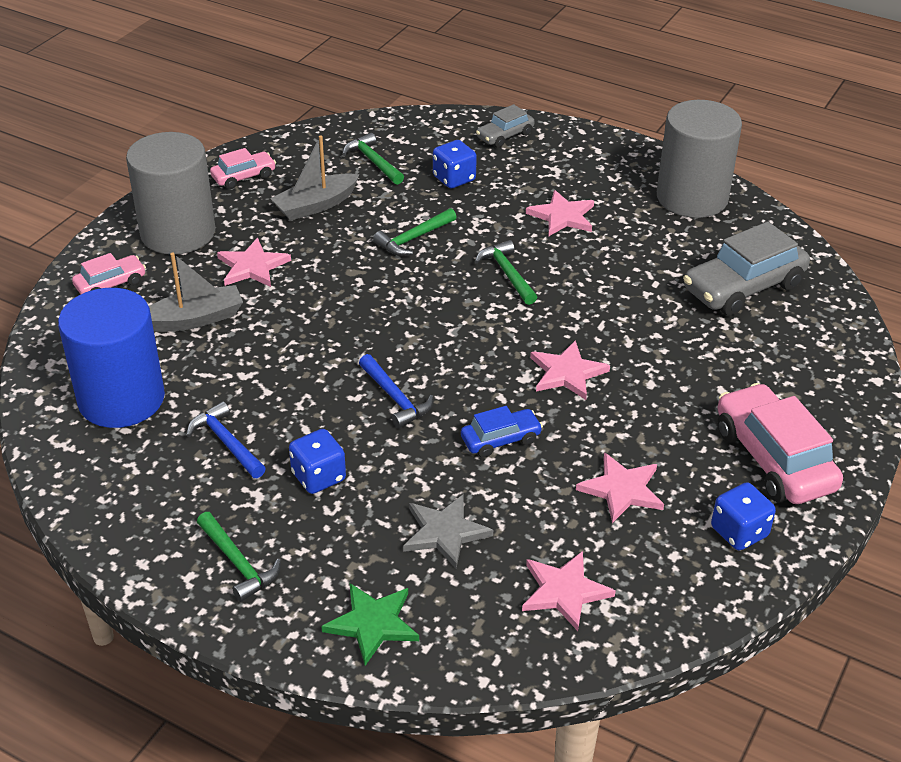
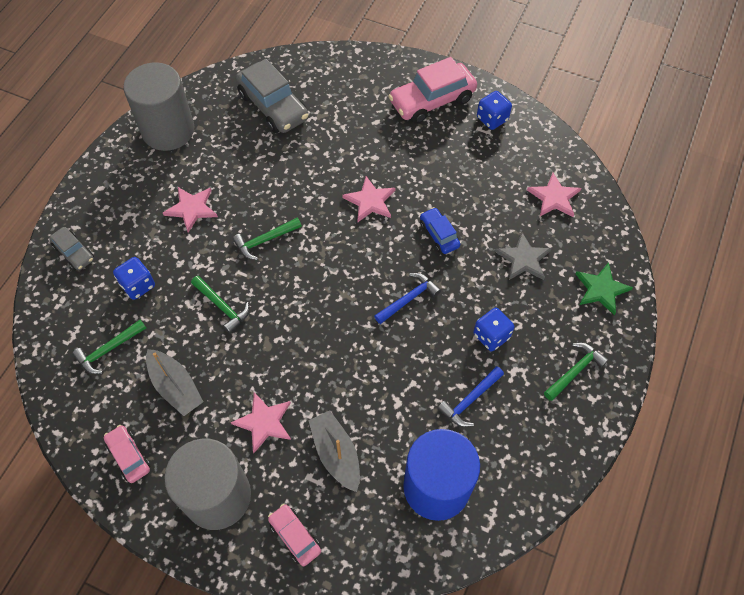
camera: 95 degrees left, 20 degrees up
(622, 489) = (470, 171): pink star -> none

